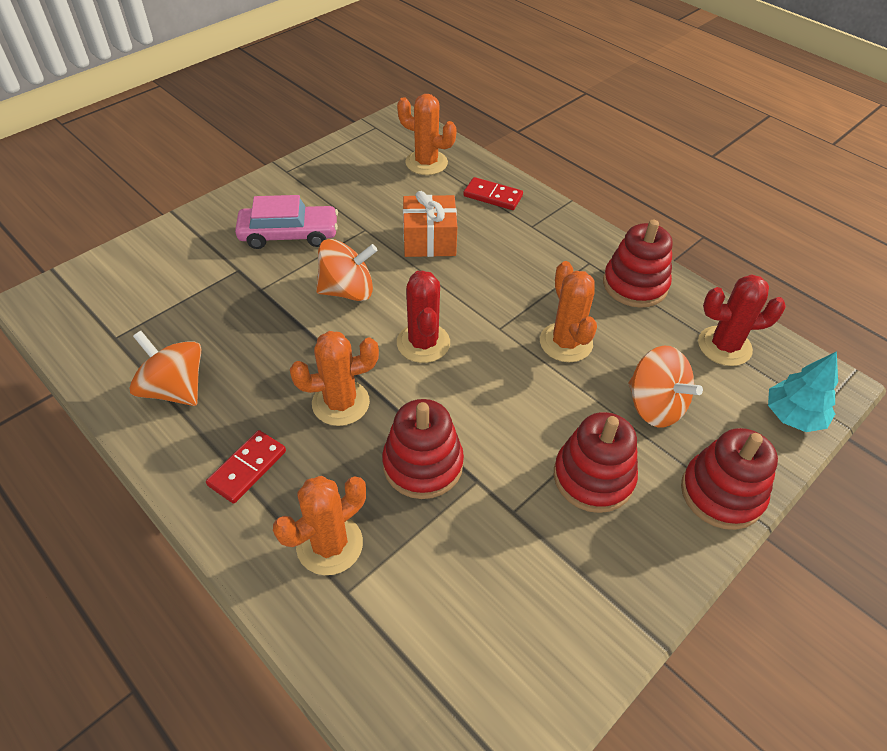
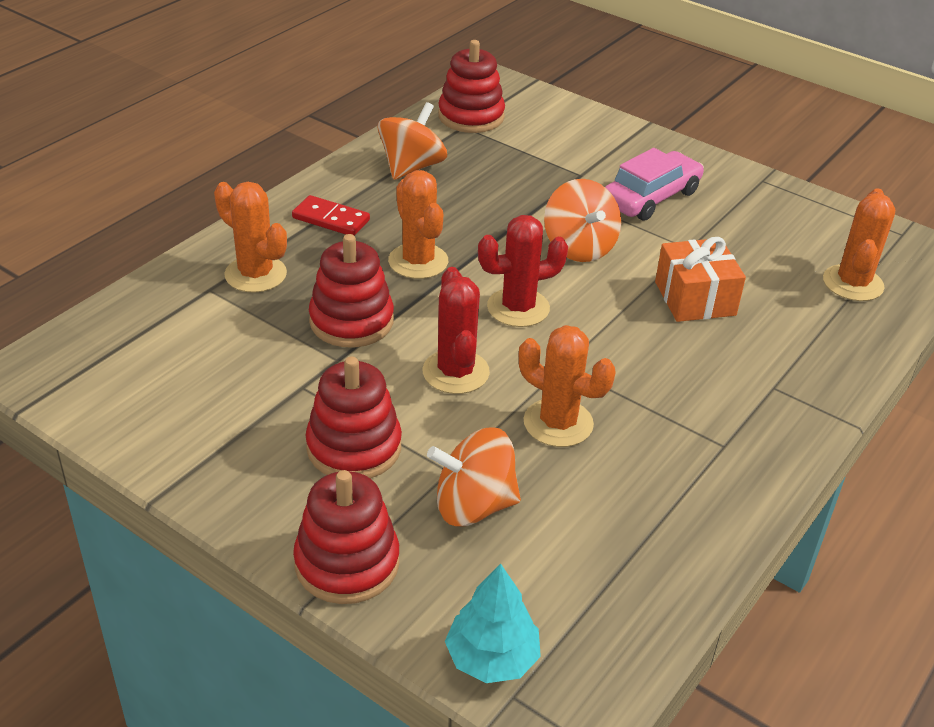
camera: 80 degrees right, 10 degrees down
(289, 235) = (651, 197): pink car -> pink car turned 120 degrees counterclockwise
(493, 196) = (818, 347): red domino -> none
(566, 342) = (558, 423): orange cactus -> orange cactus turned 60 degrees clockwise
(635, 285) = (698, 493): red stacking toy -> red stacking toy (471, 116)
(655, 406) = (473, 505): orange spinning top -> orange spinning top turned 45 degrees clockwise
(724, 346) = (607, 589): red cactus -> red cactus (455, 372)

